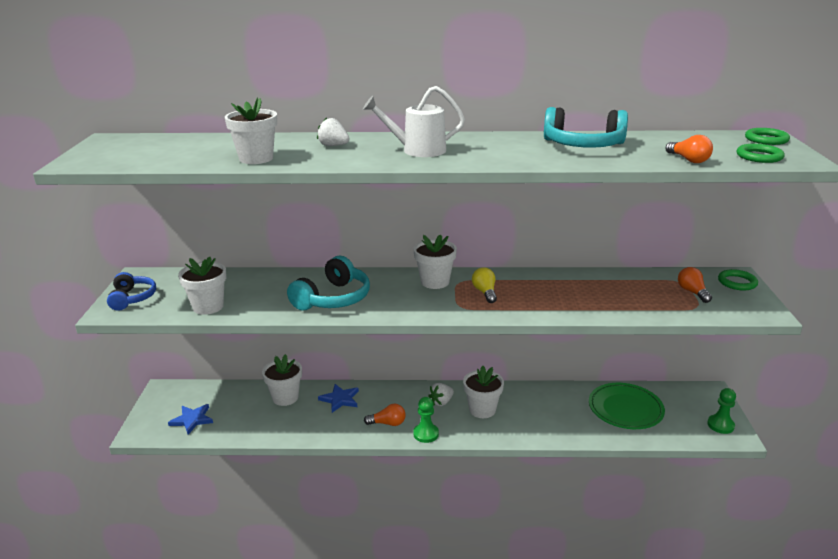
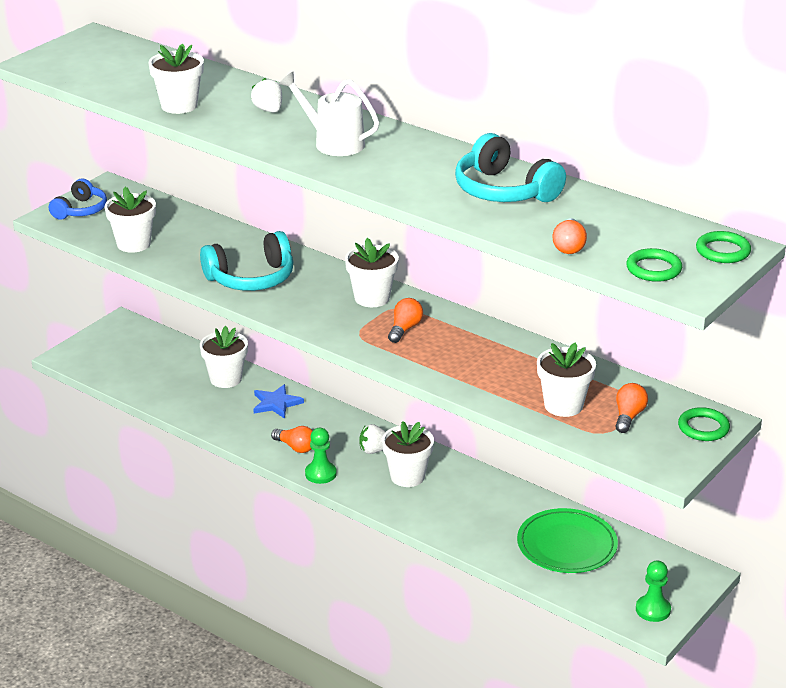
camera: 35 degrees right, 5 degrees up
(192, 420) = (121, 364): blue star -> none
(485, 292) = (404, 329): yellow light bulb -> orange light bulb
(649, 300) = (563, 405): none -> white flower pot

